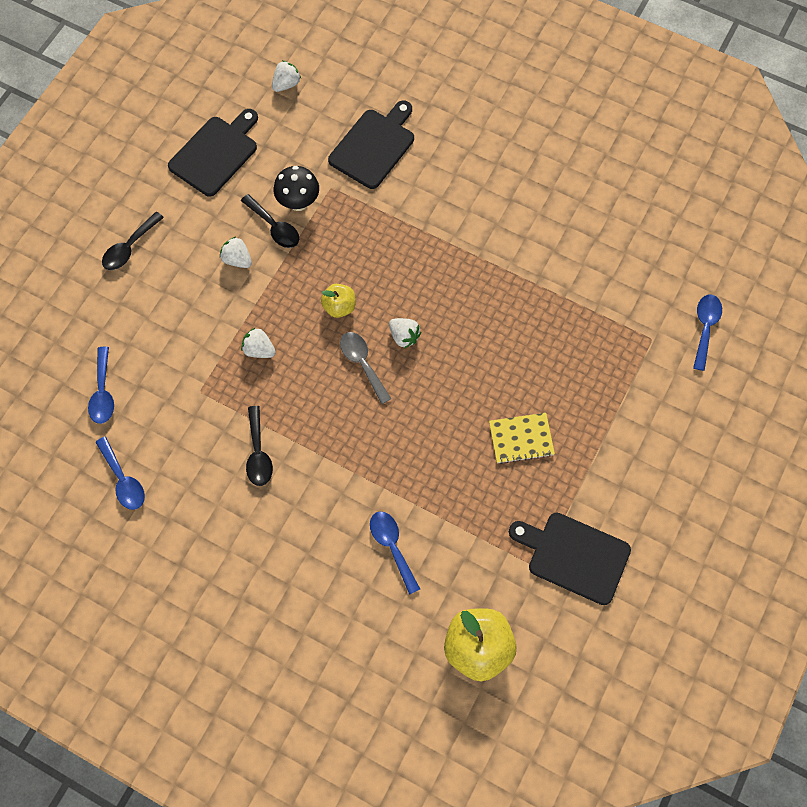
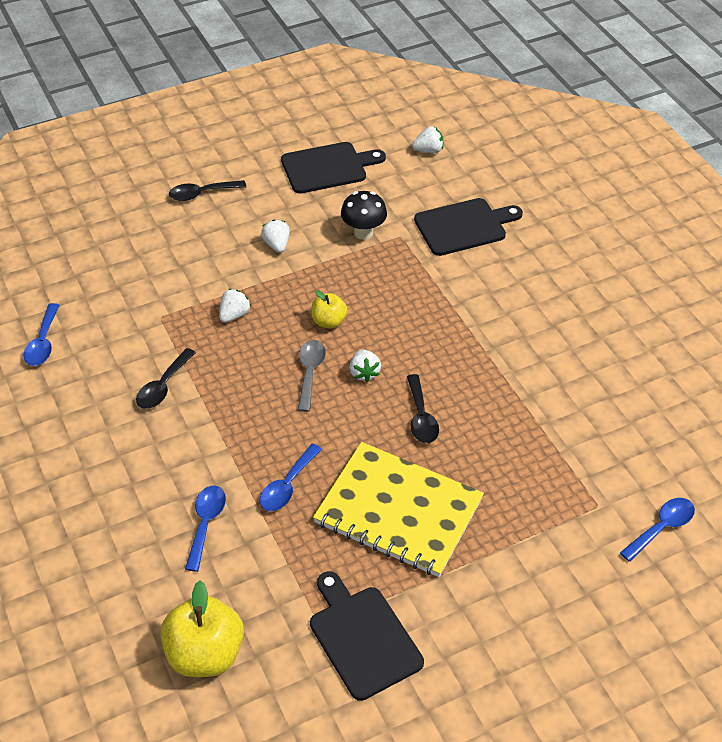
camera: 35 degrees right, 20 degrees down
(103, 392) = (87, 276): blue spoon -> blue spoon (287, 485)
(259, 350) = (234, 315): white strawberry -> white strawberry turned 60 degrees clockwise
(274, 227) = (327, 239): black spoon -> black spoon (421, 417)
(521, 438) = (398, 511): yellow notebook -> yellow notebook, size x2.09

